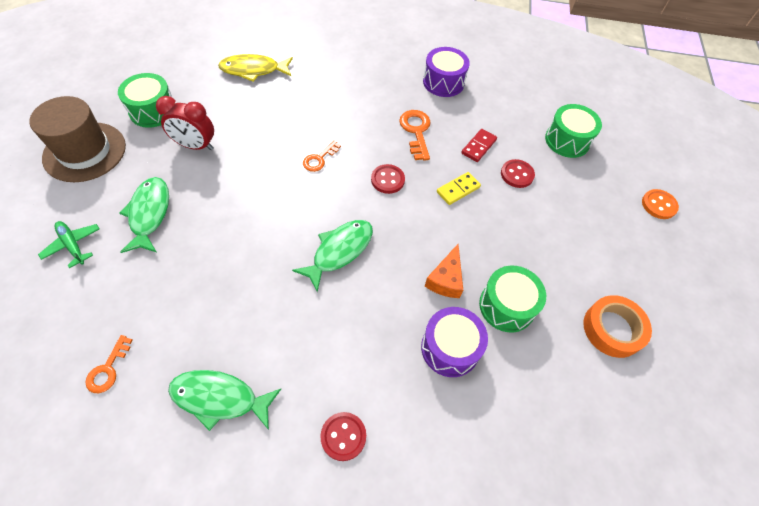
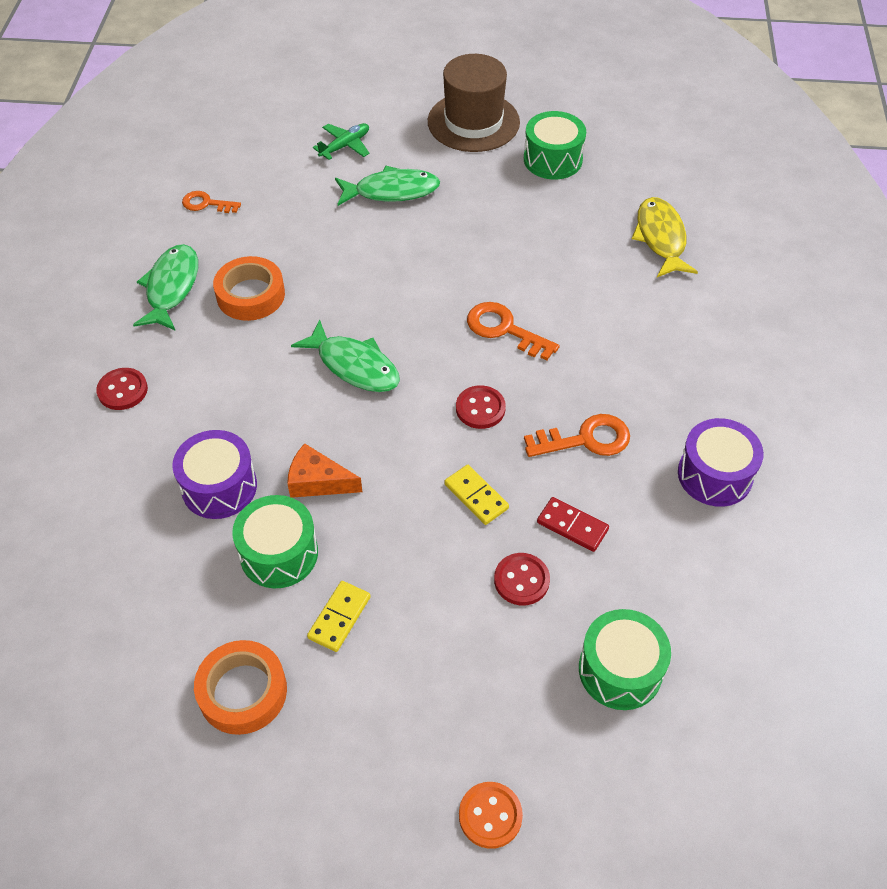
camera: 90 degrees right, 5 degrees down
(195, 146) = (502, 208): red clock -> none
(246, 326) = (250, 295): none -> orange tape
(319, 159) = (504, 329): orange key -> orange key, size x1.52
(552, 270) = (339, 617): none -> yellow domino

